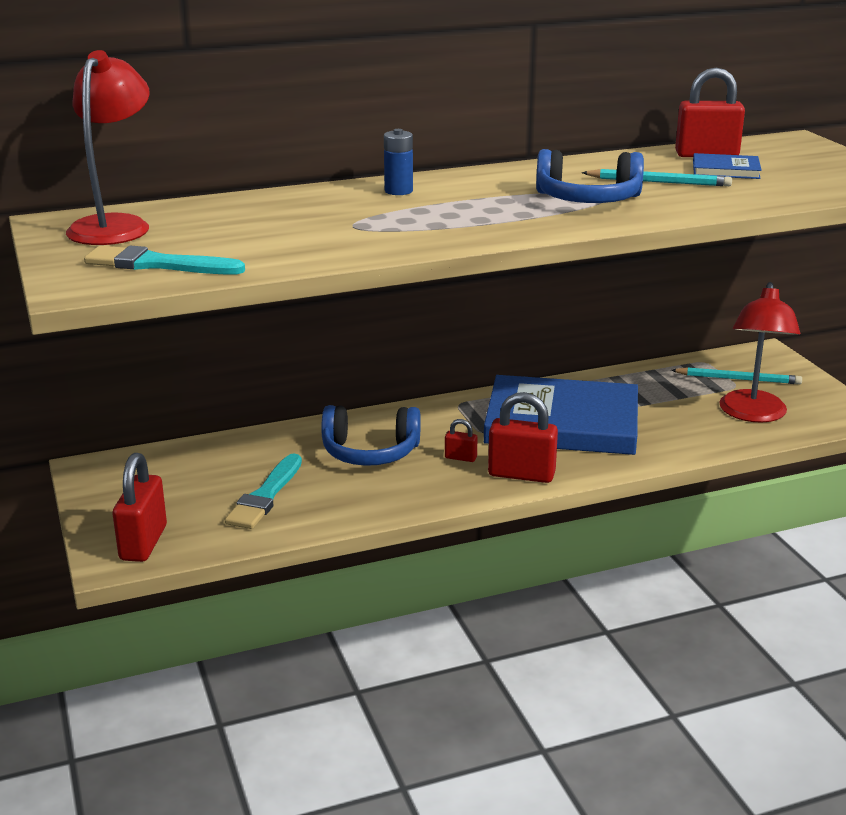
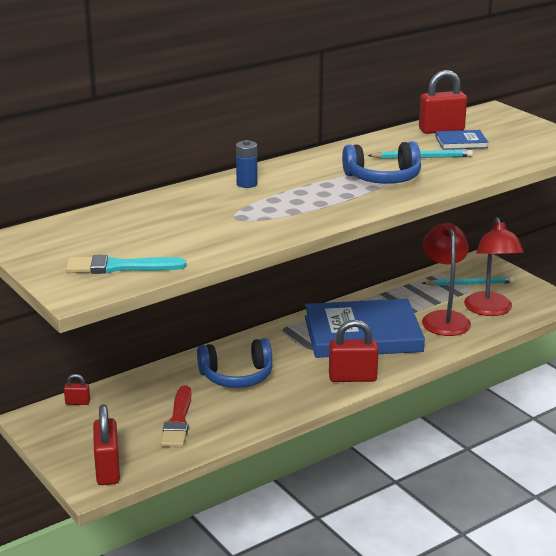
camera: 15 degrees left, 0 degrees up
(115, 225) = (61, 237): red lamp -> red lamp (444, 318)
(265, 496) = (178, 421): turquoise brush -> red brush
(460, 458) = (304, 371): red padlock -> red padlock (77, 402)

